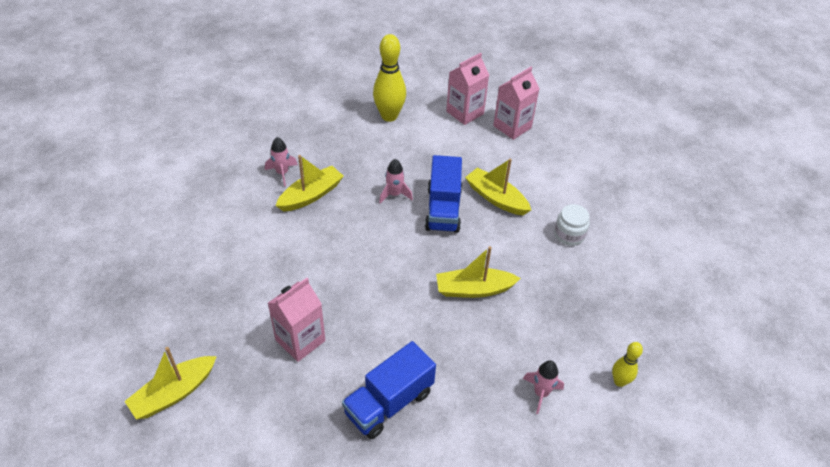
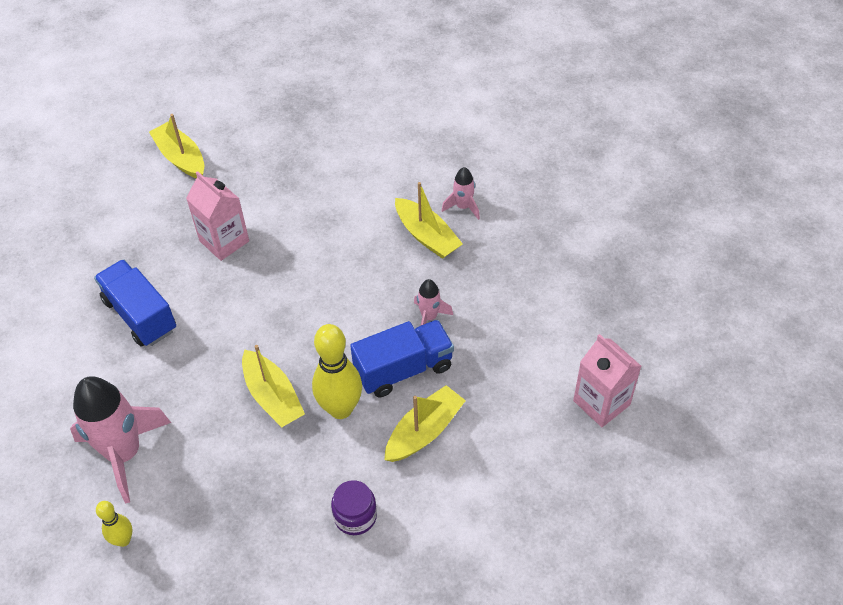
camera: 95 degrees right, 5 degrees up
(389, 116) = (581, 310): yellow bowling pin -> yellow bowling pin (340, 409)
(443, 209) = (403, 369): blue truck -> blue truck turned 150 degrees clockwise
(474, 289) = (273, 396): yellow boat -> yellow boat turned 150 degrees clockwise
(512, 127) = (576, 464): pink carton -> none
(541, 393) = (124, 453): pink rocket -> pink rocket, size x2.09
(569, 235) = (355, 516): white jar -> purple jar

